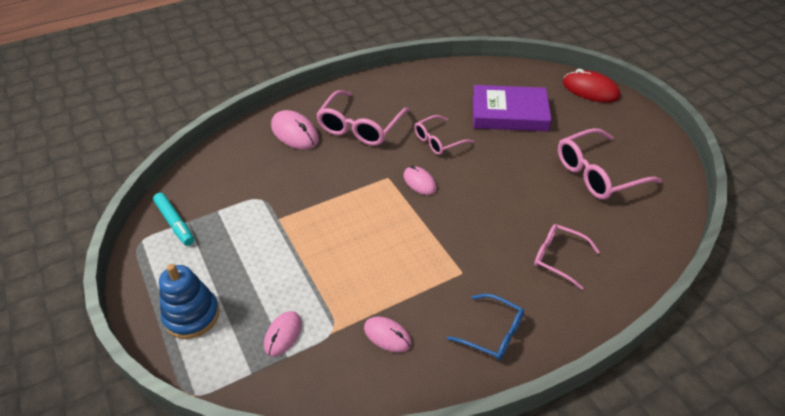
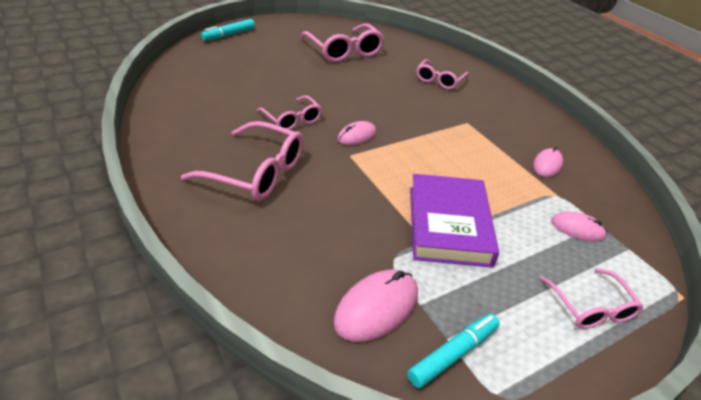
camera: 95 degrees left, 5 degrees down
(192, 315) = (591, 307): blue stacking toy -> pink glasses
(295, 133) = (257, 232): pink mouse -> pink mouse (376, 307)
(493, 333) = (521, 115): blue glasses -> none
(509, 113) = (254, 76): purple book -> purple book (448, 225)
(590, 90) = (229, 35): red mouse -> turquoise marker

